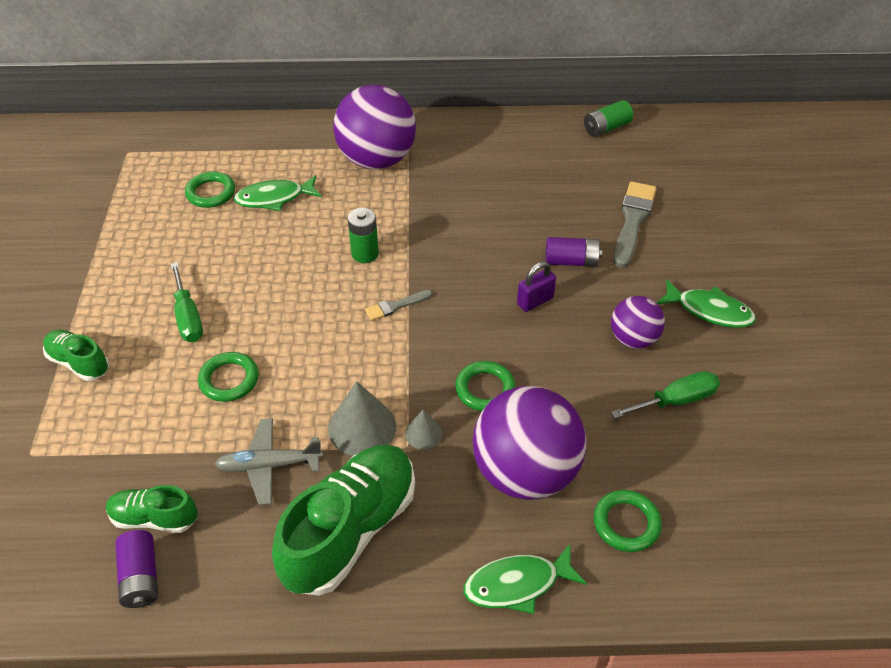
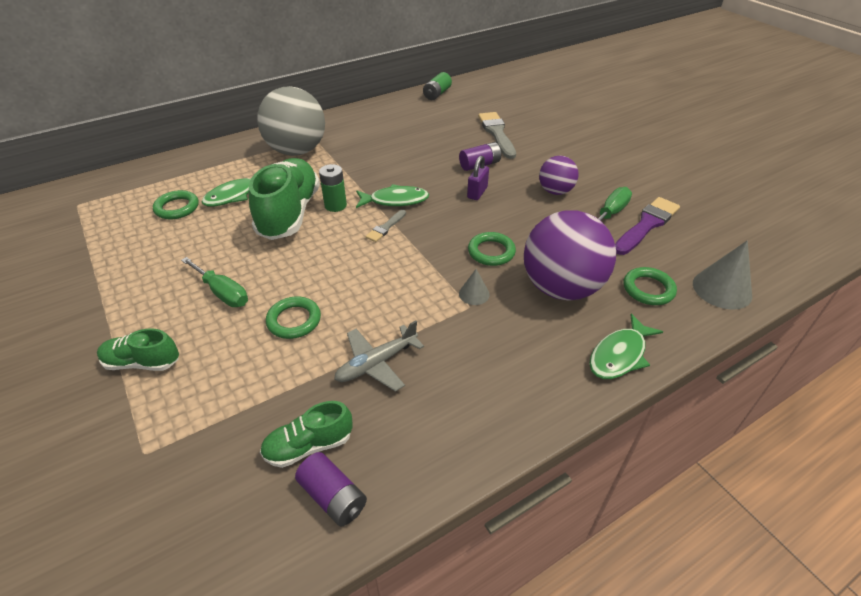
camera: 30 degrees left, 5 degrees down
(351, 530) = (477, 377): green shoe -> green shoe (289, 213)
(362, 427) = (427, 308): grey cone -> grey cone (722, 289)
(377, 160) = (297, 151): purple ball -> grey ball
(709, 311) = (583, 163): green fish -> green fish (395, 200)
(709, 437) = (647, 225): none -> purple brush

